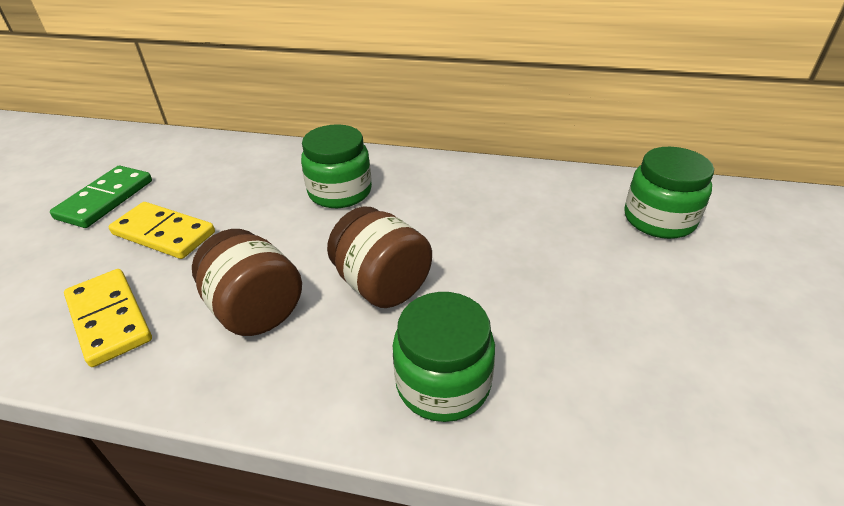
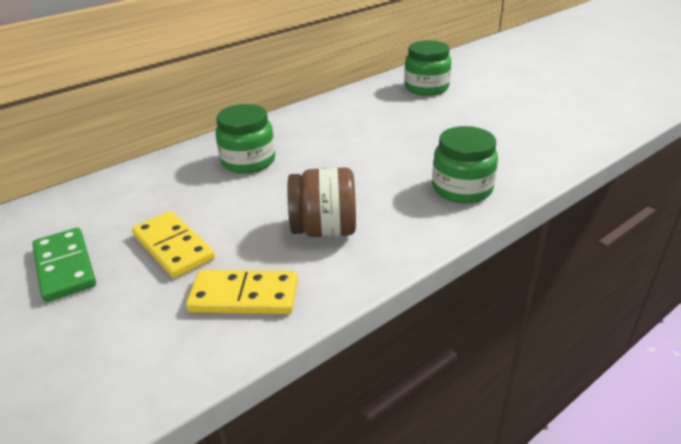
camera: 50 degrees left, 5 degrees down
(164, 234) = (173, 247): yellow domino -> yellow domino turned 75 degrees clockwise
(382, 285) = (364, 179): brown jar -> none

